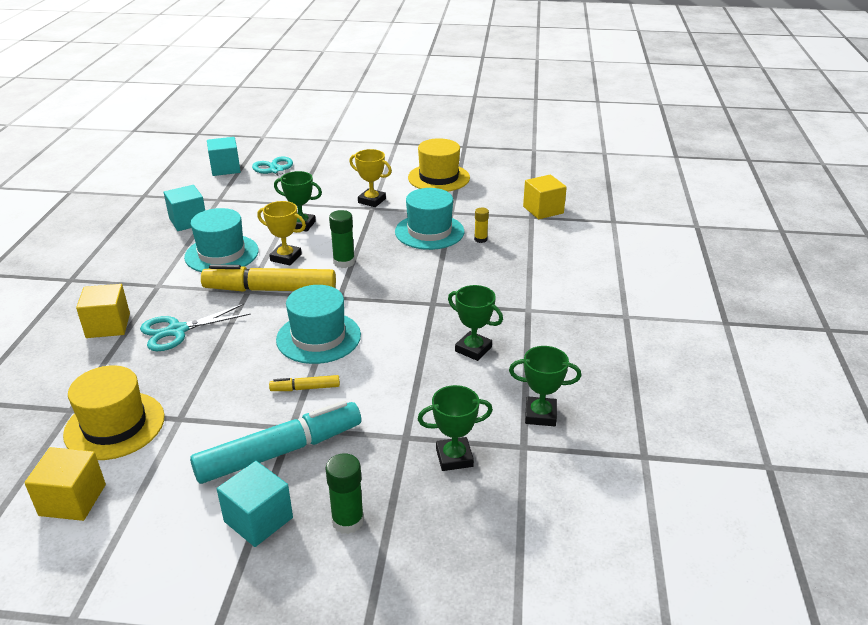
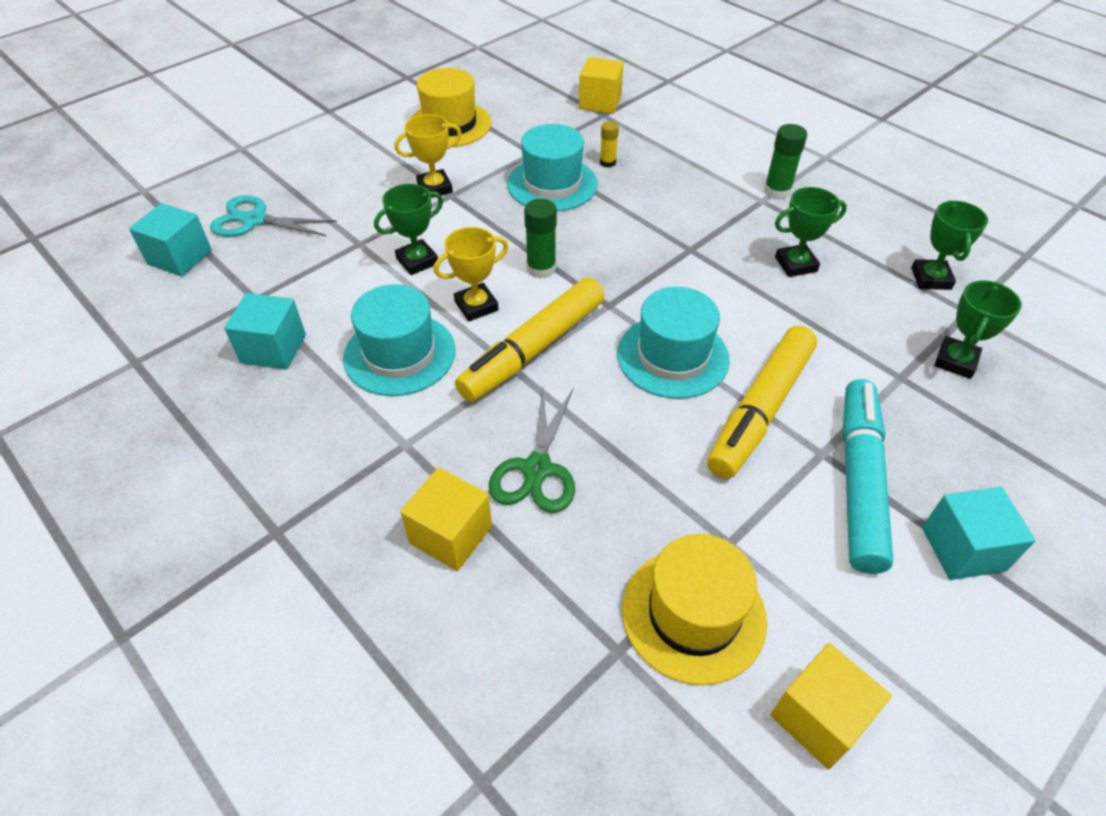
camera: 50 degrees left, 15 degrees up
(177, 331) = (537, 469): turquoise scissors -> green scissors
(305, 388) = (760, 410): yellow marker -> yellow marker, size x2.24
(348, 521) = (1005, 479): green glue stick -> green glue stick (777, 191)
(540, 415) = (931, 278): green trophy -> green trophy turned 45 degrees counterclockwise

